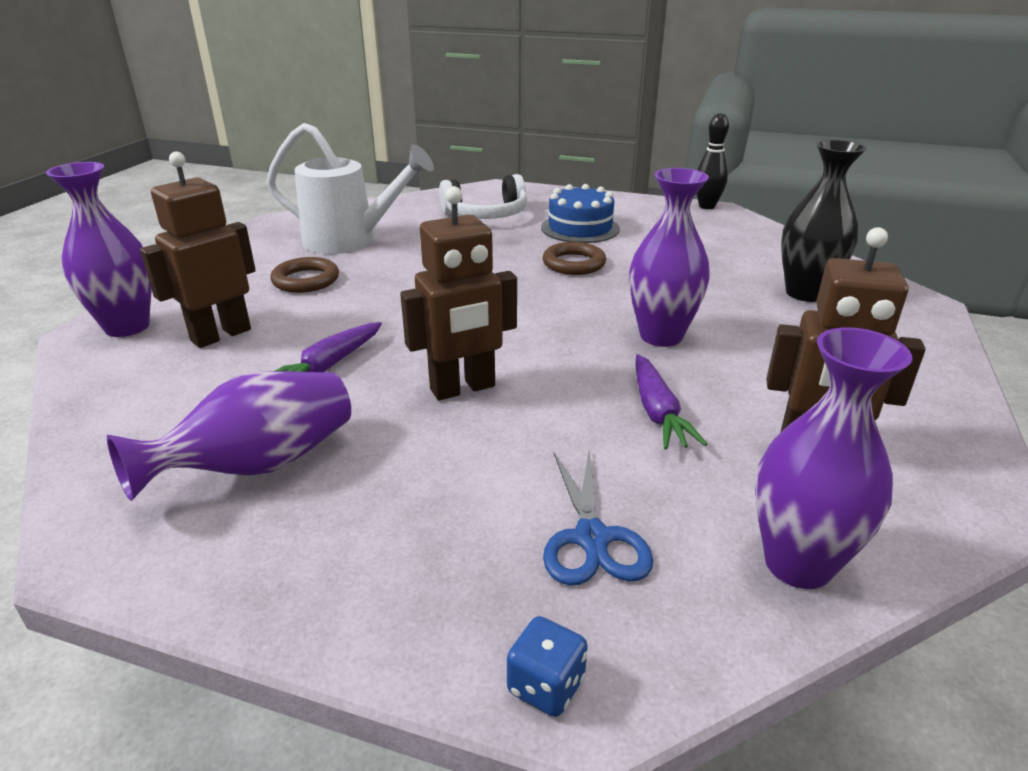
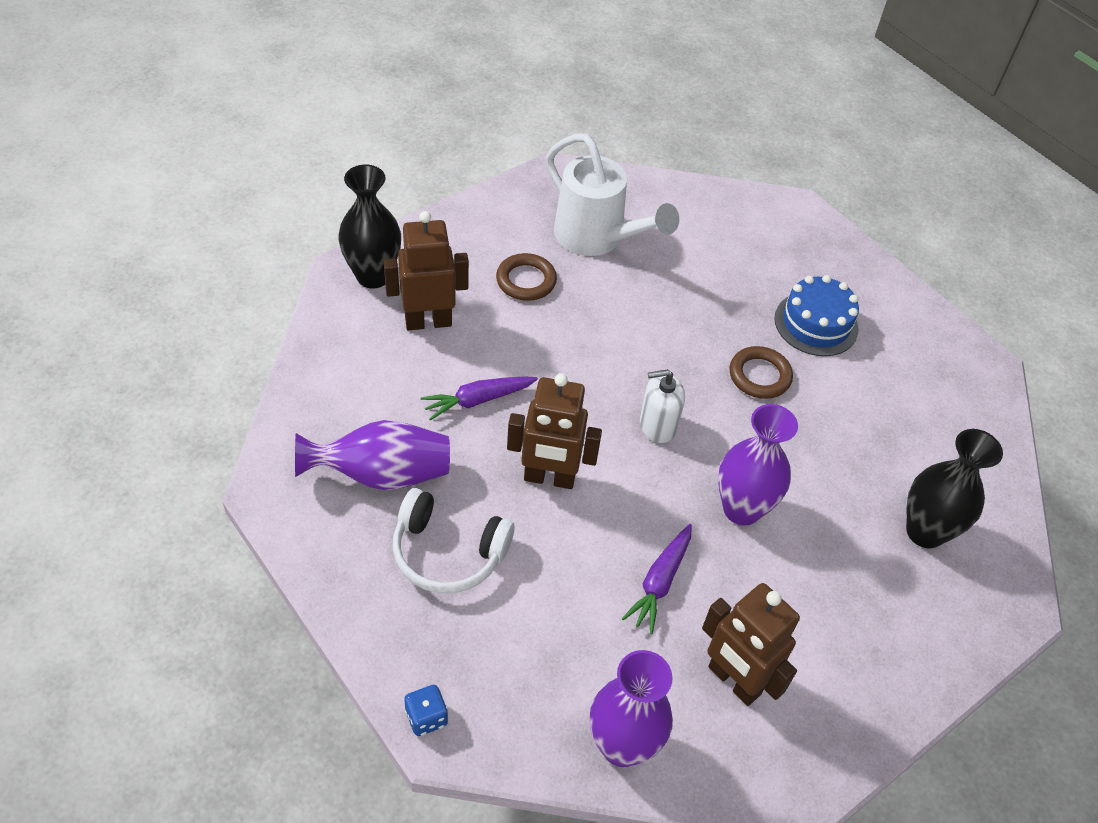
camera: 30 degrees right, 20 degrees up
(127, 327) = (373, 276): purple vase -> black vase
(486, 214) = (747, 255): white headphones -> white headphones (448, 552)
(526, 317) = (657, 425): none -> white soap dispenser
(592, 538) = (524, 651): blue scissors -> none
(706, 206) = (982, 353): black bowling pin -> none

